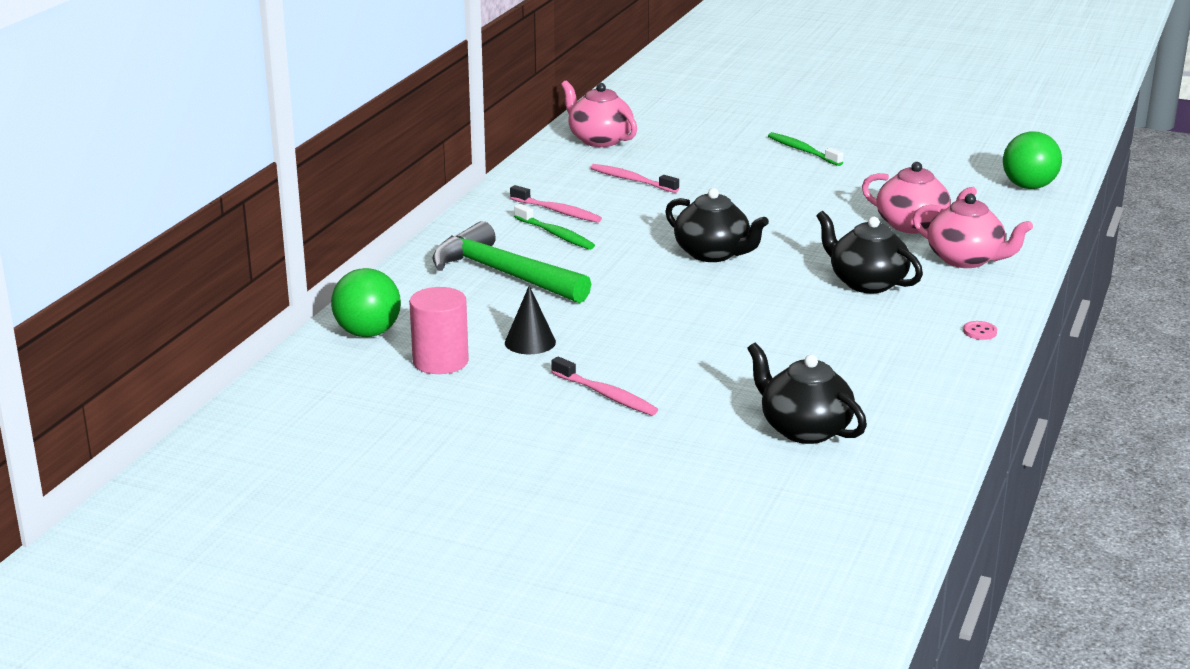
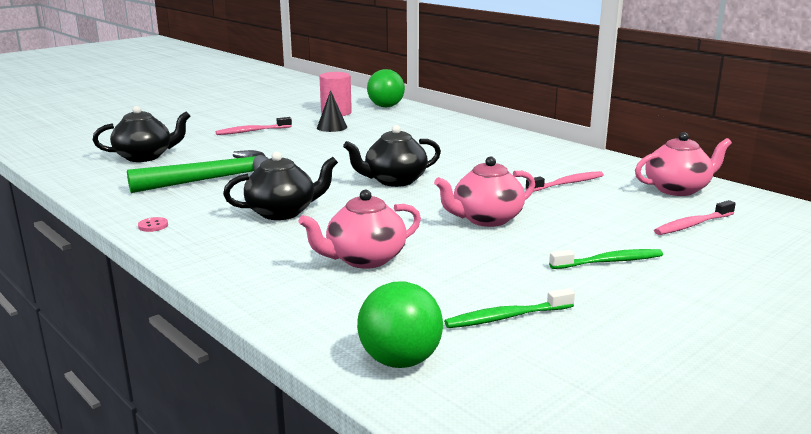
camera: 115 degrees right, 5 degrees down
(504, 274) = (426, 133): green hammer -> green hammer (214, 180)
(555, 234) = (476, 150): green toothbrush -> green toothbrush (506, 317)
(557, 211) = (517, 156): pink toothbrush -> pink toothbrush (692, 225)
(966, 260) = (267, 259): pink teapot -> pink teapot (486, 219)

